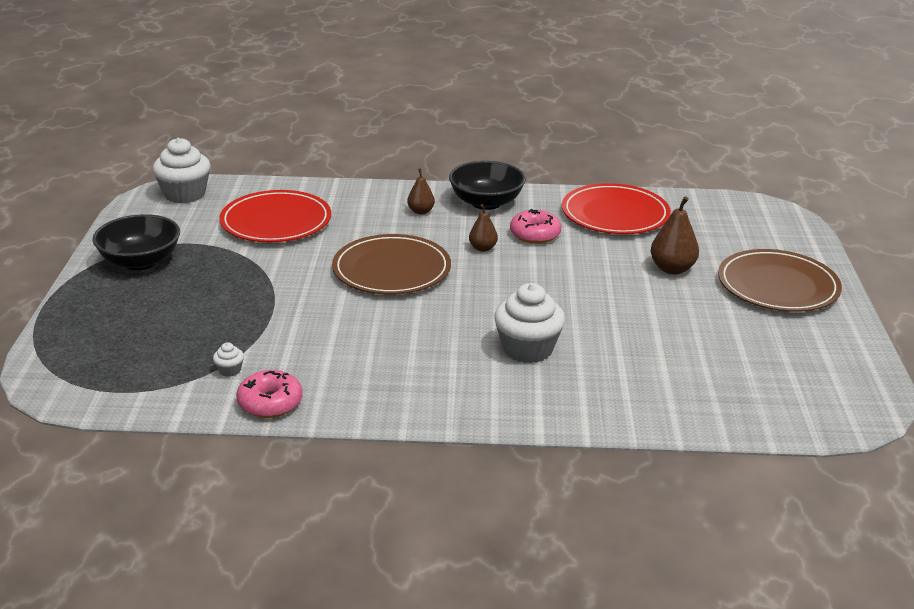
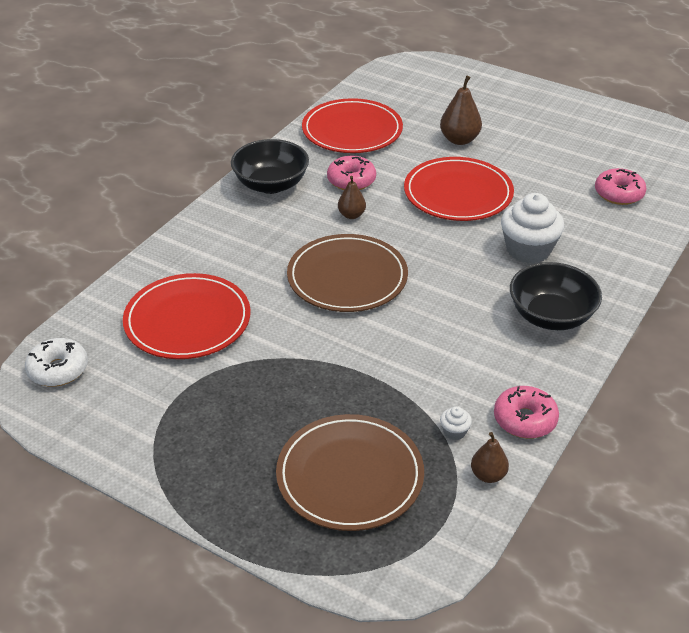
camera: 60 degrees left, 10 degrees up
(140, 261) = (188, 444): black bowl -> black bowl (551, 316)
(185, 194) = (58, 370): white cupcake -> white donut
(421, 211) = (253, 225): brown pear -> brown pear (488, 475)
(578, 290) = (458, 193): none -> red plate
(692, 383) = (618, 194): none -> pink donut
(778, 286) = (516, 108): brown plate -> brown plate (350, 476)

